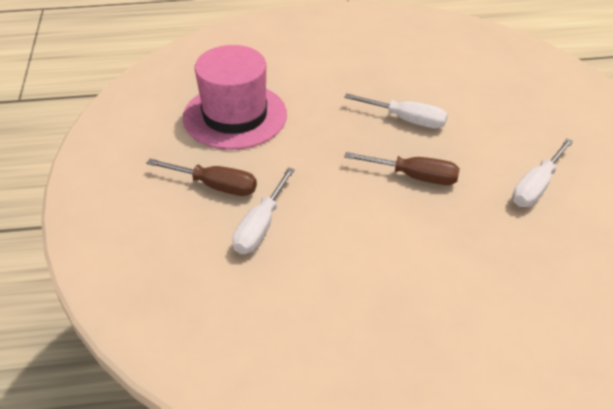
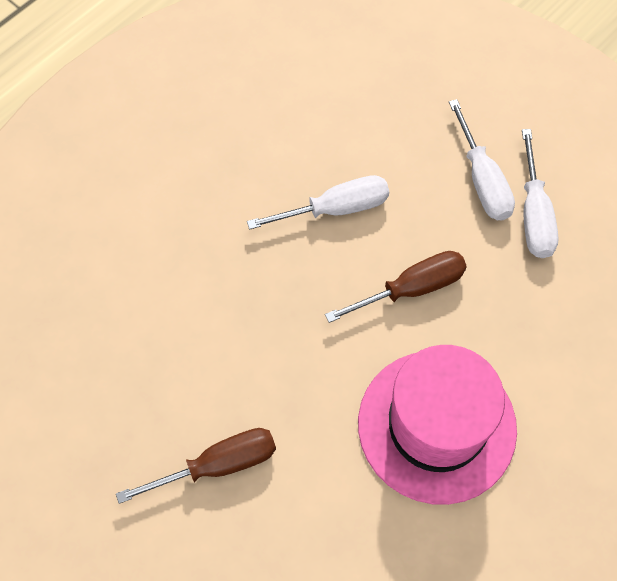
camera: 40 degrees left, 20 degrees up
(235, 116) = (139, 344): pink hat -> pink hat (436, 426)
(261, 226) = (318, 481): white screwdriver -> white screwdriver (482, 179)

